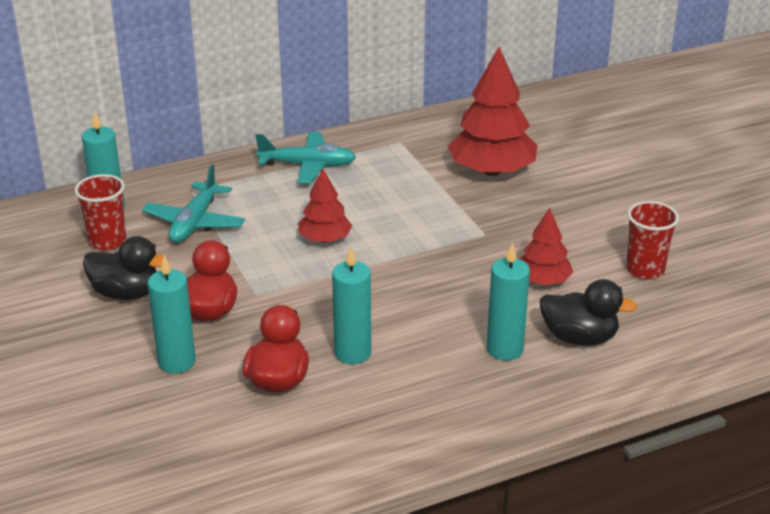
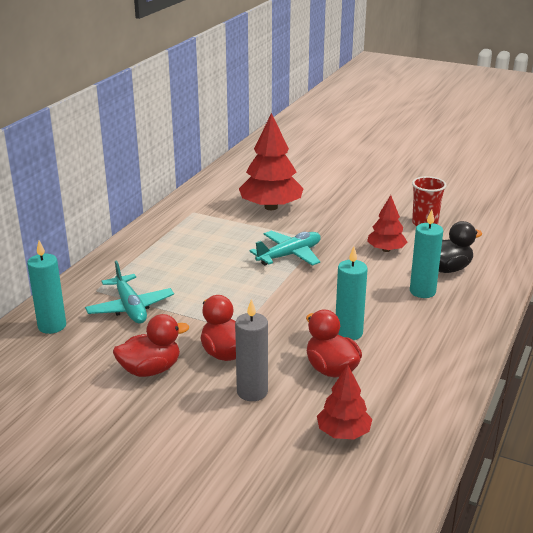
camera: 40 degrees left, 5 degrees down
(107, 241) = (83, 345): red cup -> none
(126, 293) = (150, 370): black duck -> red duck
(177, 362) = (252, 392): turquoise candle -> grey candle
(308, 165) = (155, 245): turquoise plane -> turquoise plane (289, 255)
(325, 239) = (232, 281): red tree -> red tree (343, 432)

